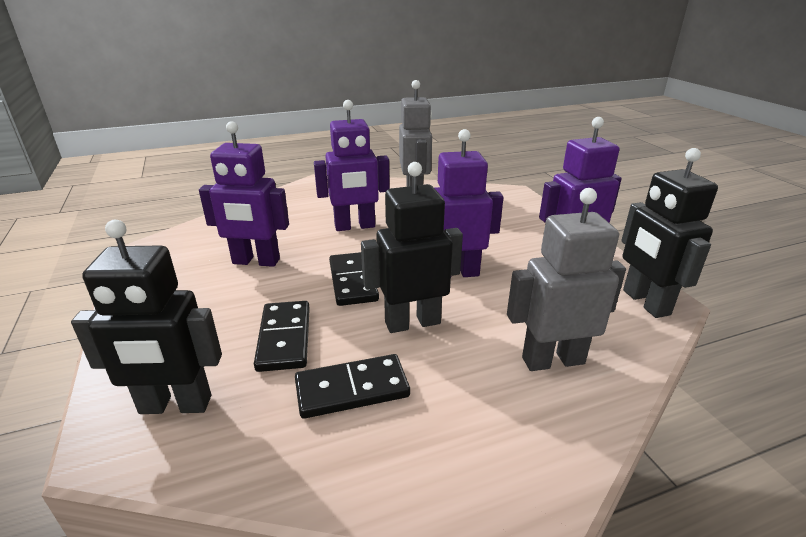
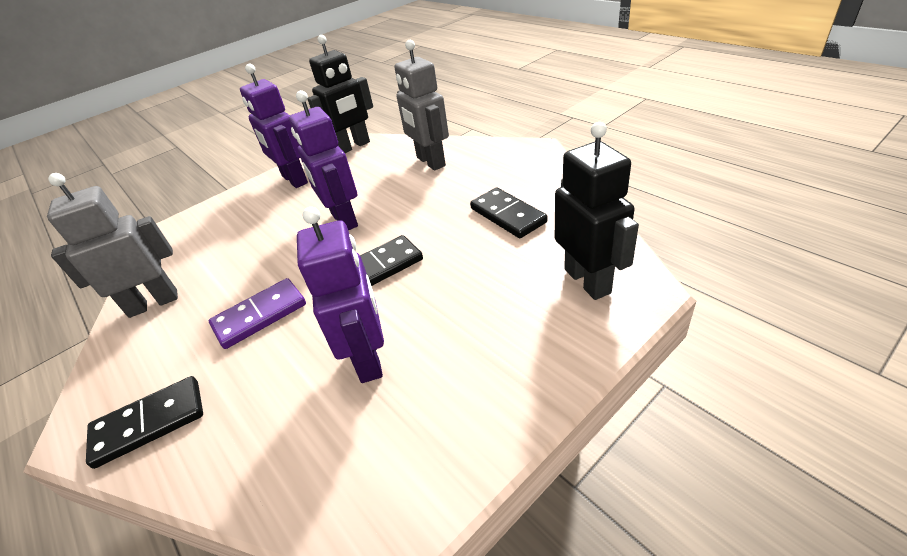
camera: 105 degrees left, 10 degrees up
(284, 338) = (481, 267): black domino -> black domino (149, 423)
(355, 226) = (260, 315): purple robot -> purple domino
(412, 322) = (423, 217): black robot -> none

